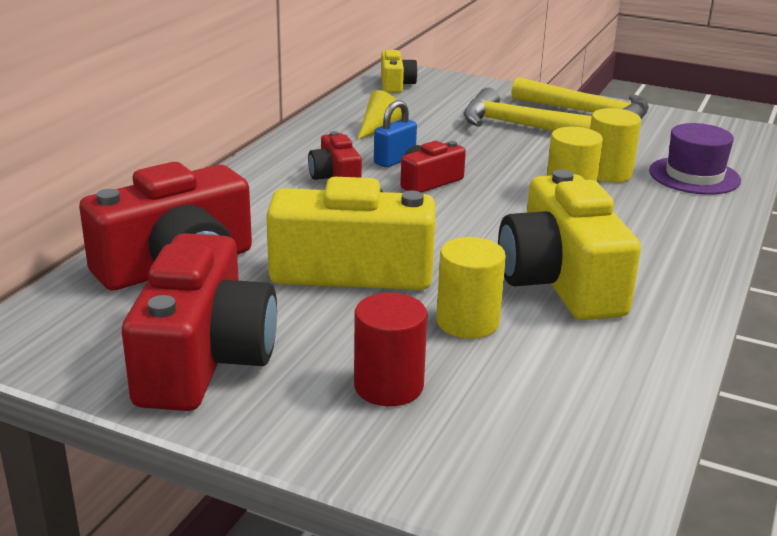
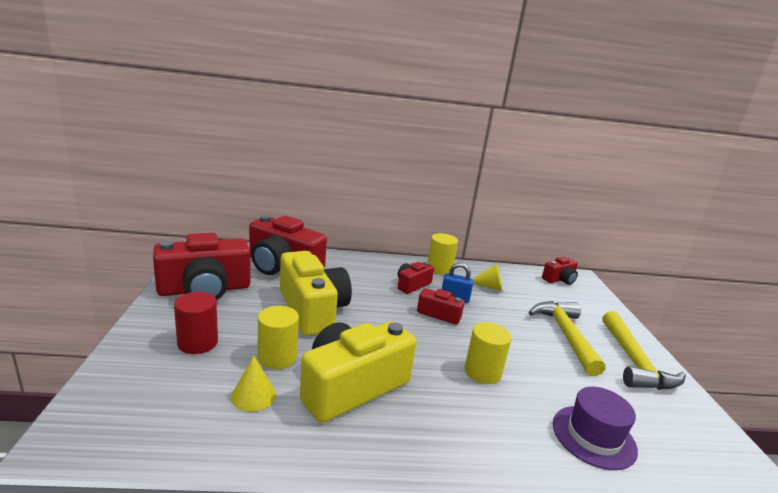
camera: 60 degrees right, 5 degrees down
(396, 84) = (559, 279): yellow camera -> red camera
(549, 355) = (253, 395): none -> yellow cone
(608, 173) = (539, 386): yellow cylinder -> yellow cylinder (439, 269)

